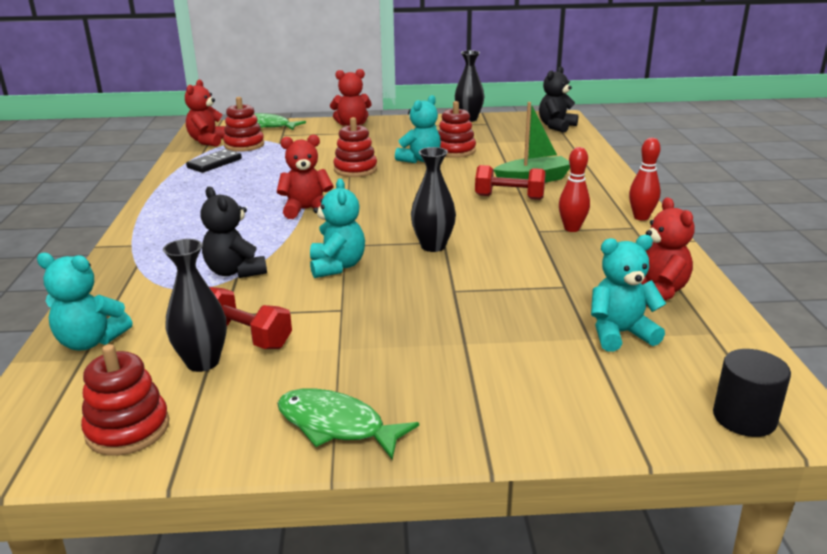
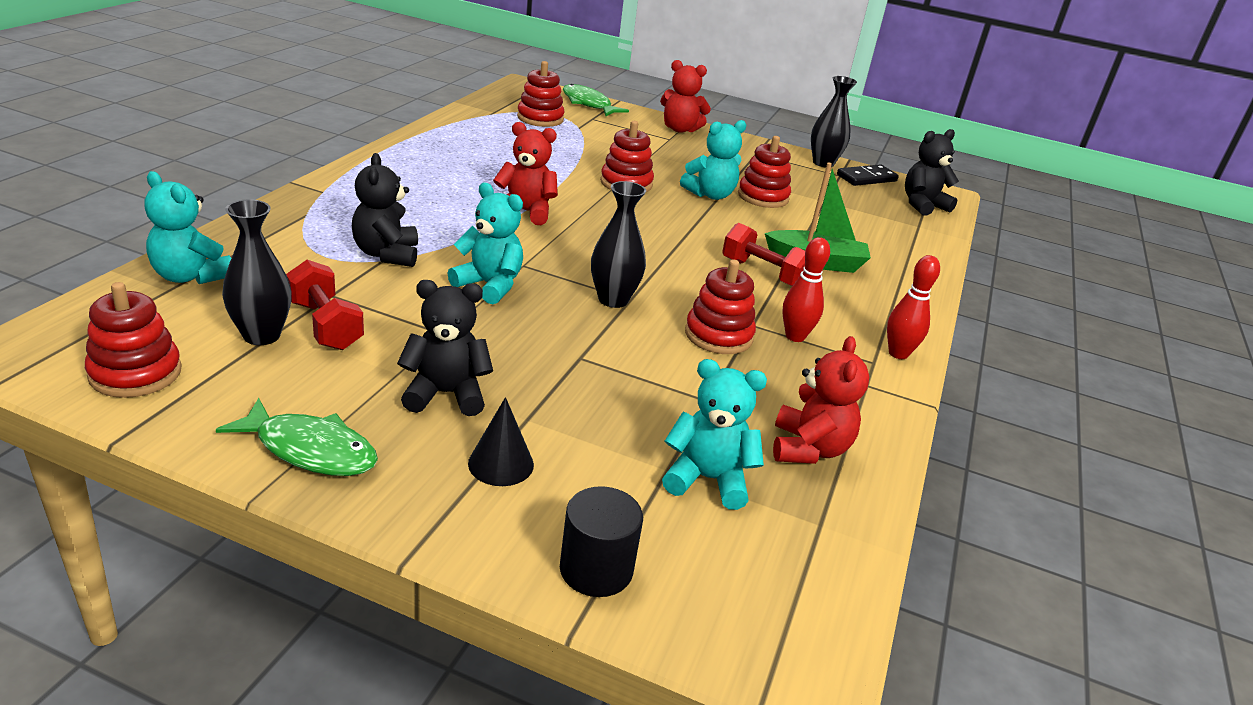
camera: 20 degrees right, 5 degrees up
(208, 141) = (509, 103): red teddy bear -> none
(214, 163) = (489, 130): black domino -> black domino (866, 178)
(336, 425) = (310, 450): green fish -> green fish turned 150 degrees clockwise
(337, 266) = (489, 285): turquoise teddy bear -> turquoise teddy bear turned 75 degrees counterclockwise
(390, 349) = (446, 394): none -> black teddy bear
(481, 378) = (501, 464): none -> black cone
(525, 244) = (718, 335): none -> red stacking toy
(744, 418) = (739, 636): black cylinder -> black cylinder (596, 569)

